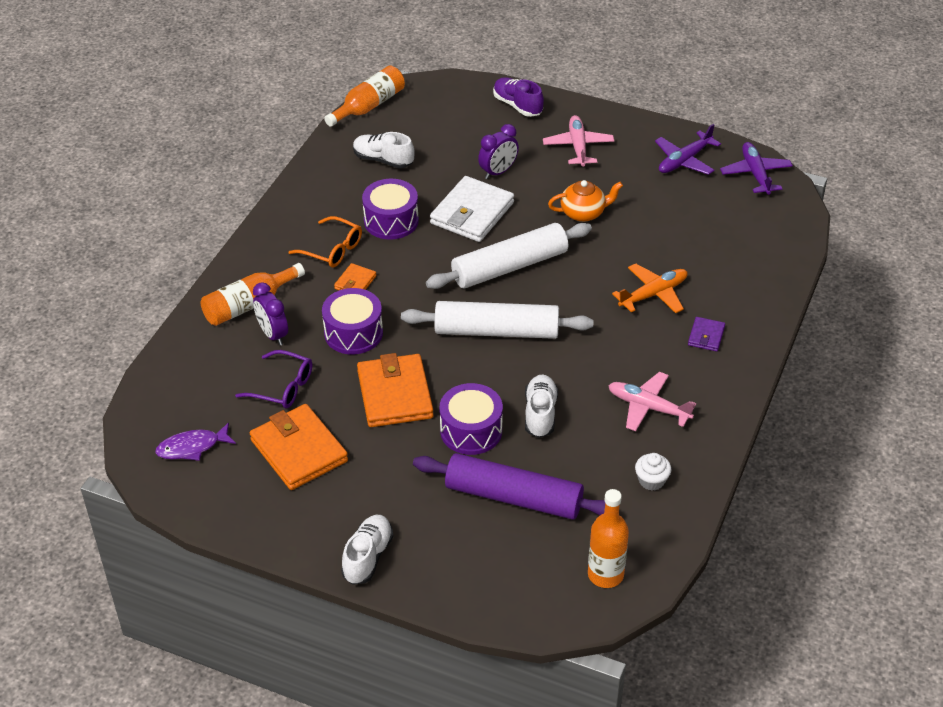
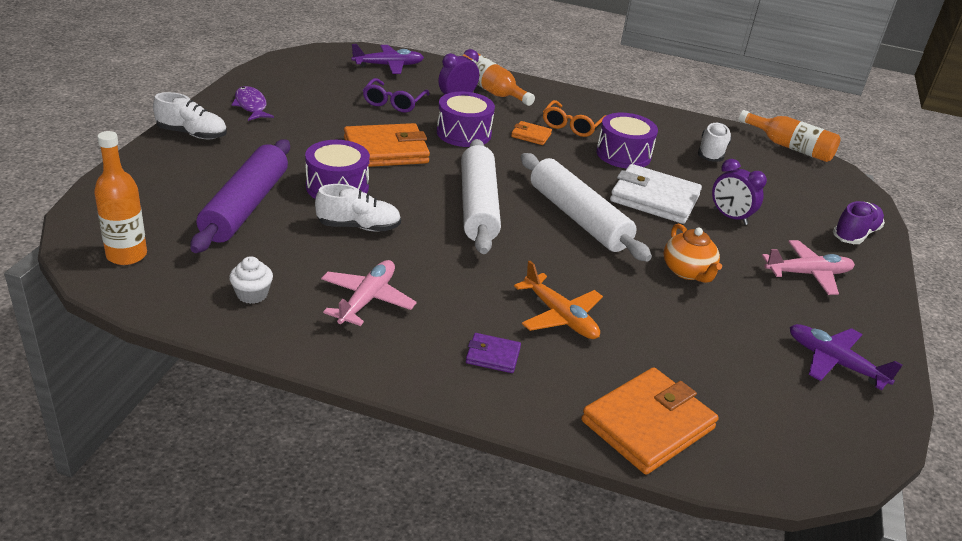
camera: 80 degrees right, 10 degrees down
(192, 447) = (327, 69): purple fish -> purple fish (251, 105)
(299, 450) = (319, 108): orange wallet -> orange wallet (648, 425)
(755, 174) = (847, 434): purple plane -> purple plane (388, 65)

